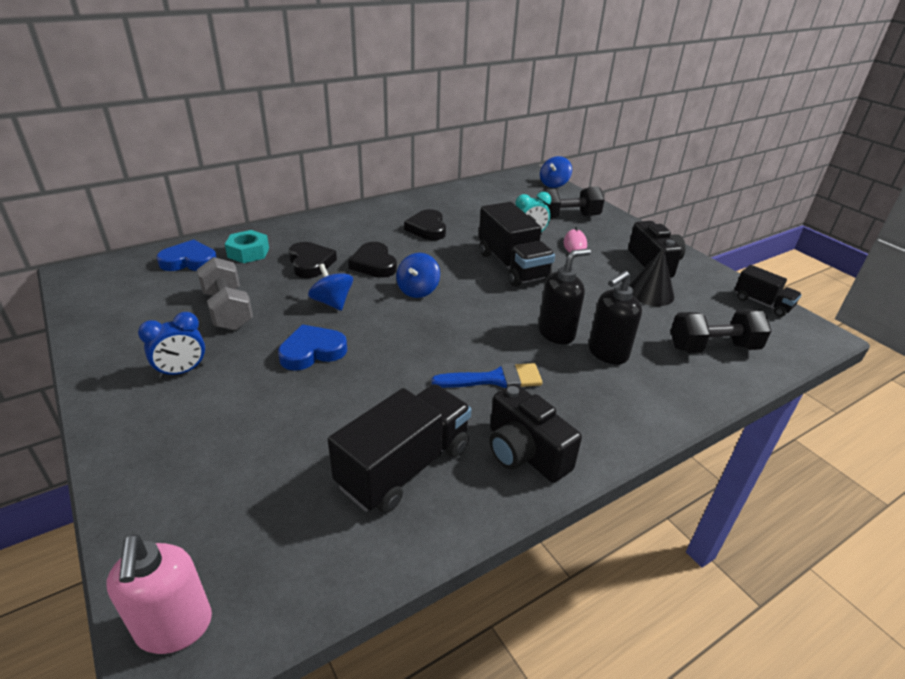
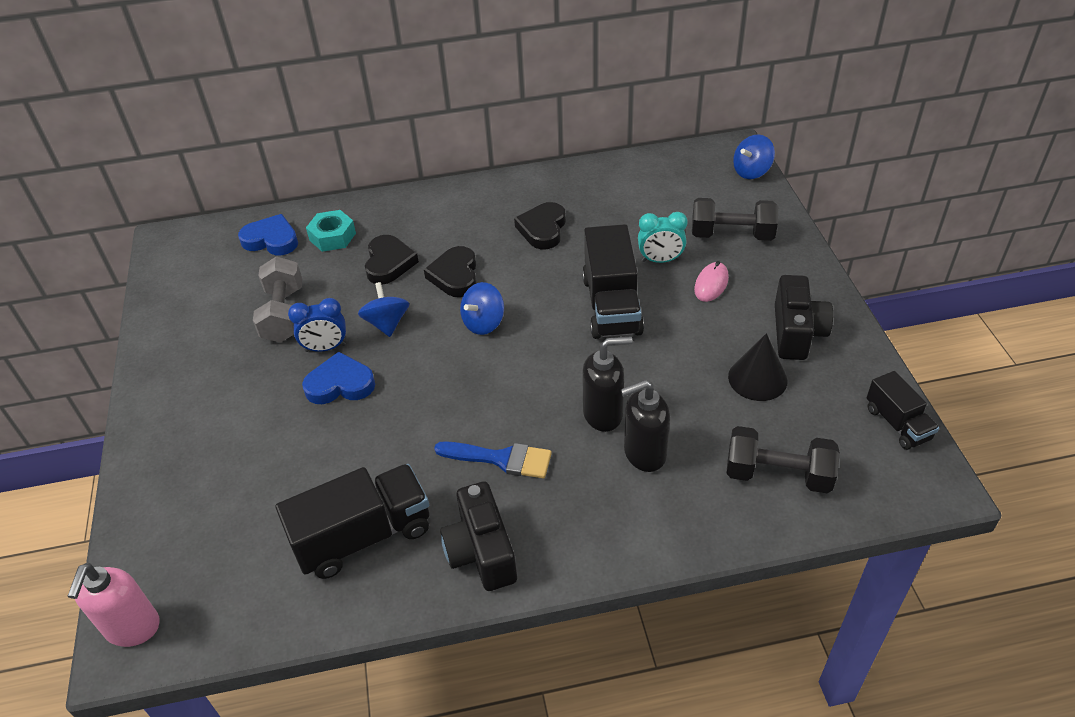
camera: 25 degrees right, 10 degrees up
(182, 371) = (217, 382): blue clock -> blue clock (325, 348)

